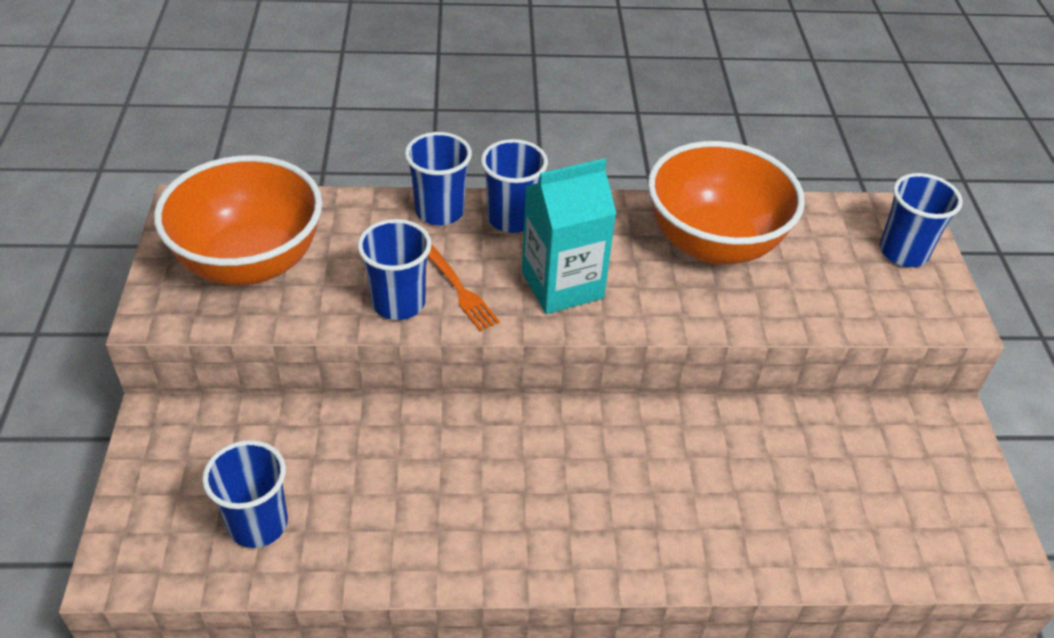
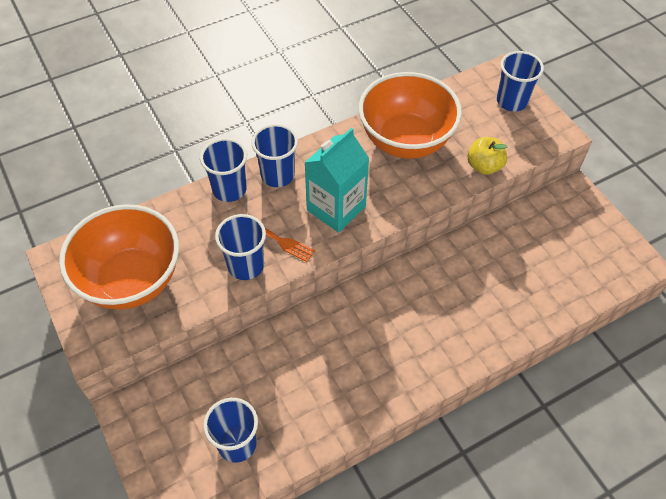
camera: 25 degrees left, 10 degrees up
(809, 315) = (484, 166): none -> yellow apple

